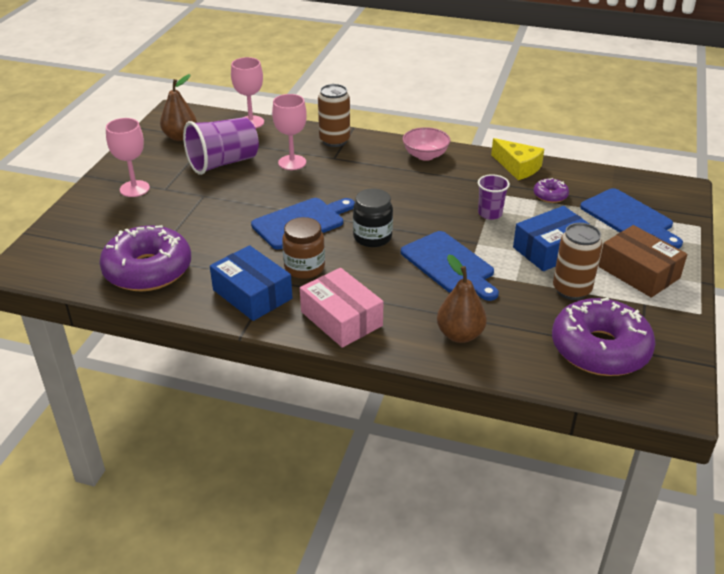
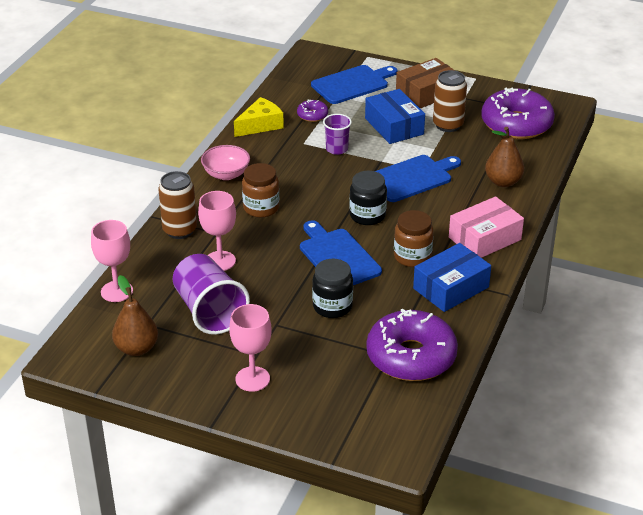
camera: 85 degrees left, 0 degrees up
(226, 223) = (332, 306): none -> black jar
(375, 177) = (261, 208): none -> brown jar

